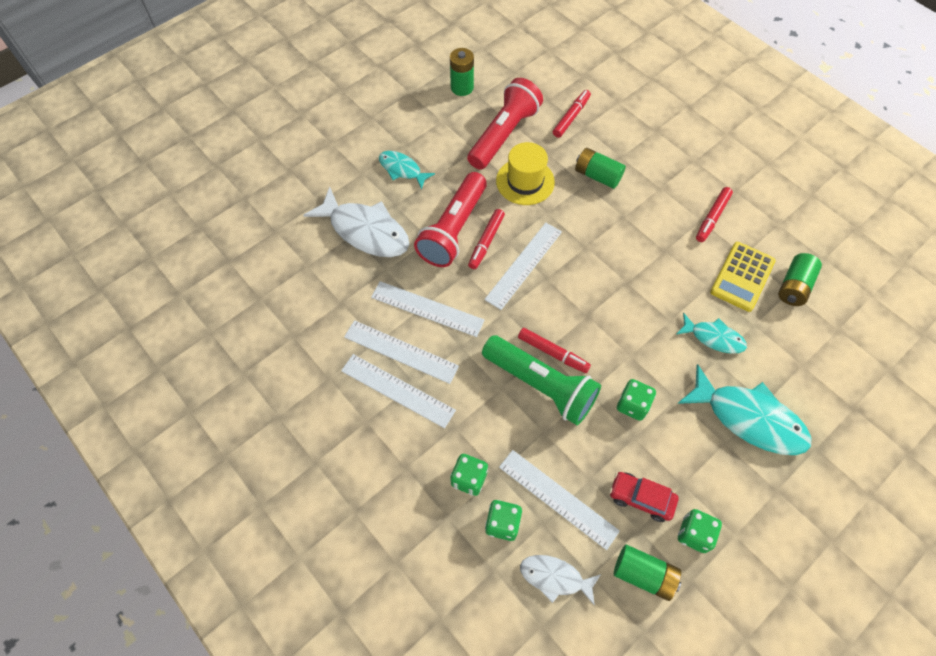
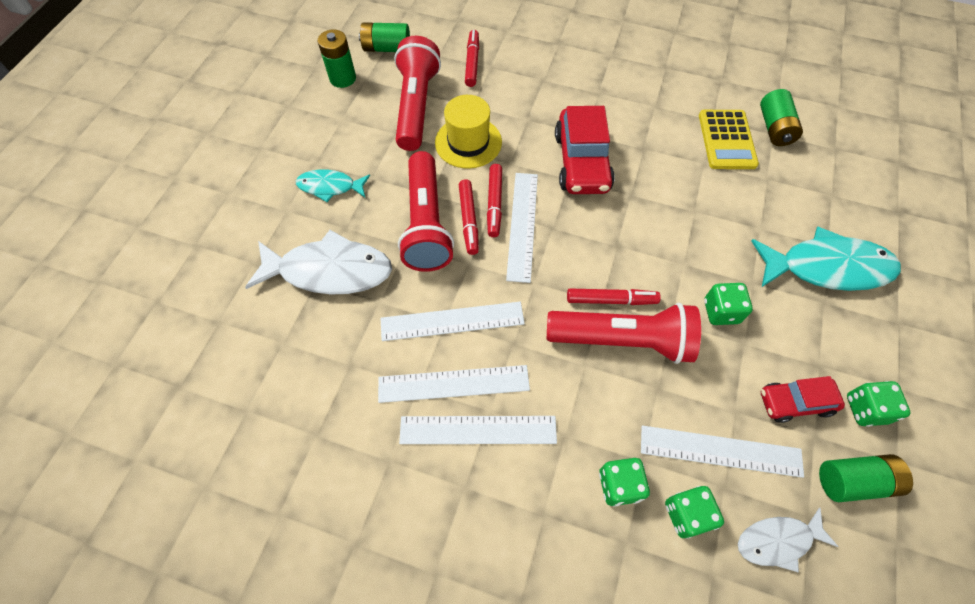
camera: 30 degrees left, 0 degrees up
(540, 385) = (622, 340): green flashlight -> red flashlight
(597, 176) = (534, 106): green battery -> green battery (387, 48)
(604, 238) = (581, 162): none -> red car
(712, 218) = (663, 99): red marker -> red marker (494, 204)
(713, 338) = (743, 208): turquoise fish -> none

